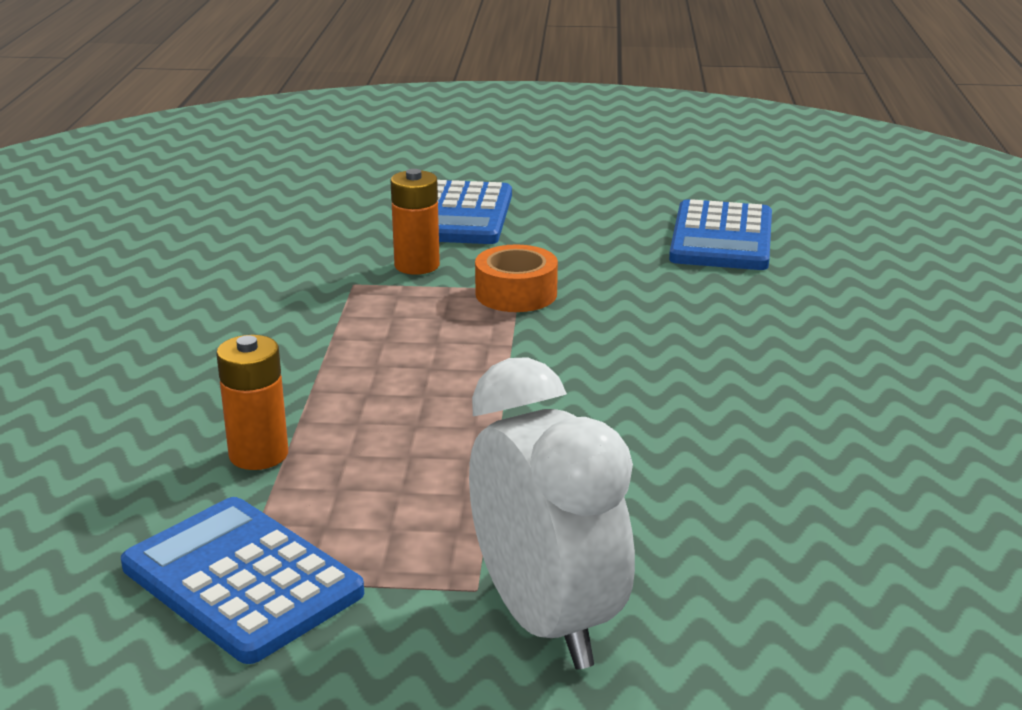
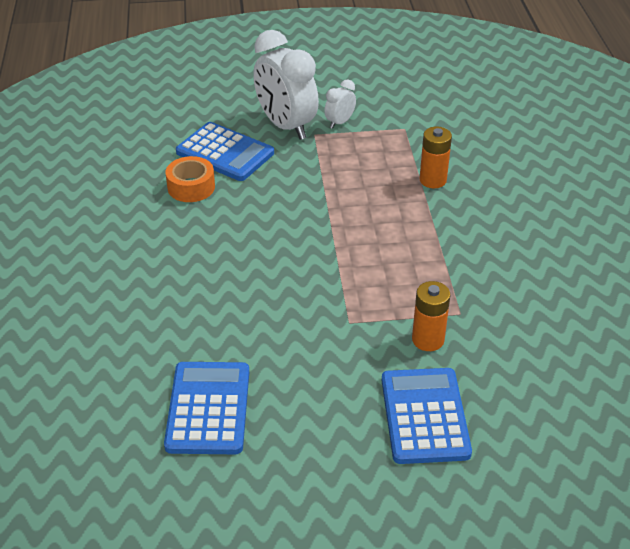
camera: 170 degrees right, 15 degrees up
(242, 580) = (402, 128): blue calculator -> blue calculator (225, 153)
(397, 614) = (339, 122): none -> white clock
(516, 293) = (349, 316): orange tape -> orange tape (191, 187)

